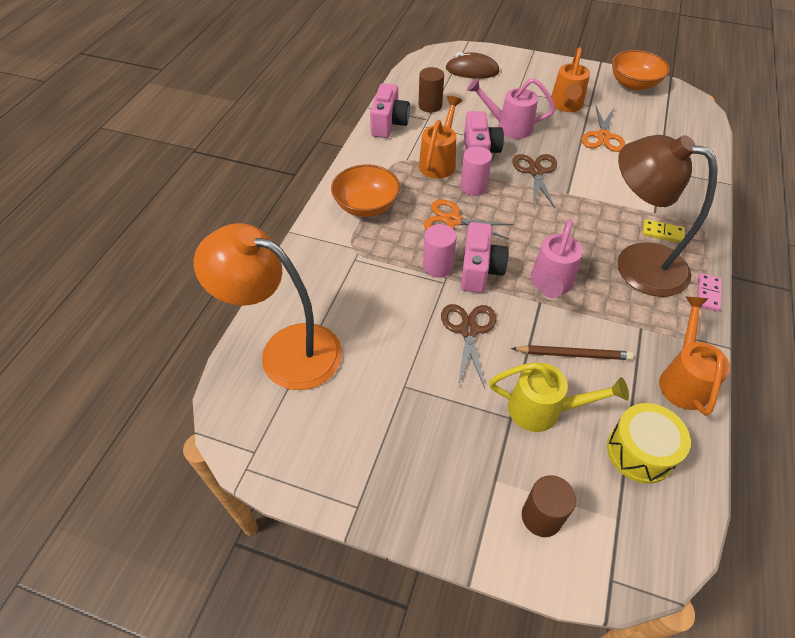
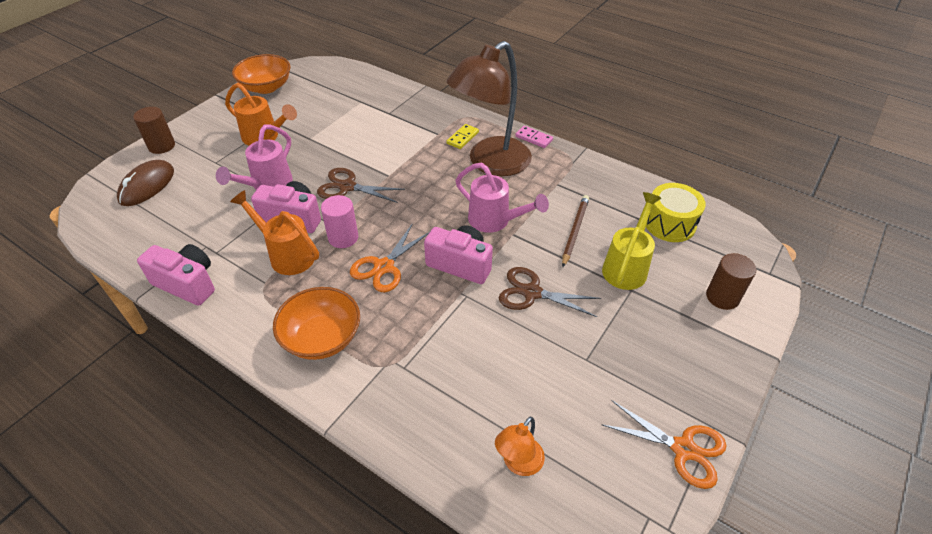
camera: 75 degrees left, 5 degrees down
(286, 350) = (518, 464): orange lamp -> orange lamp, size x0.44
(430, 105) = (182, 238): brown cylinder -> brown cylinder (161, 146)
(438, 266) = (443, 295): pink cylinder -> none
(603, 136) = (326, 129): orange scissors -> orange scissors (683, 449)
(683, 379) = (609, 179): orange watering can -> none

